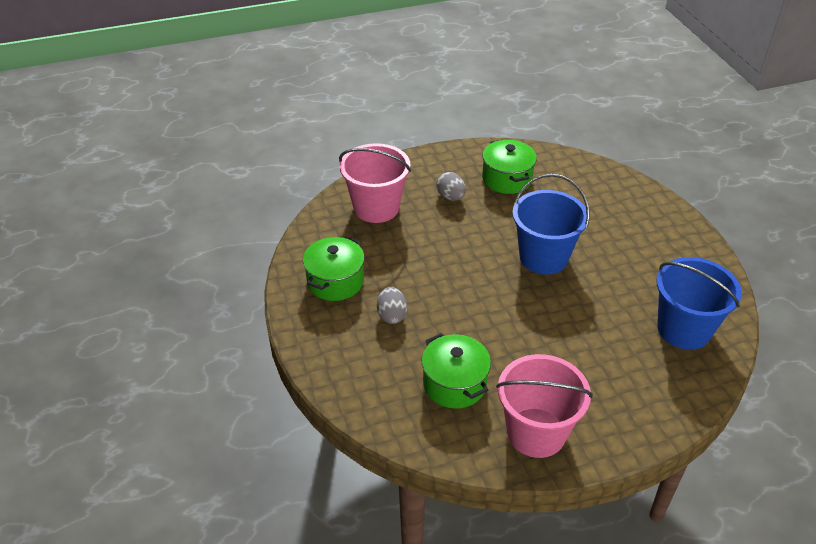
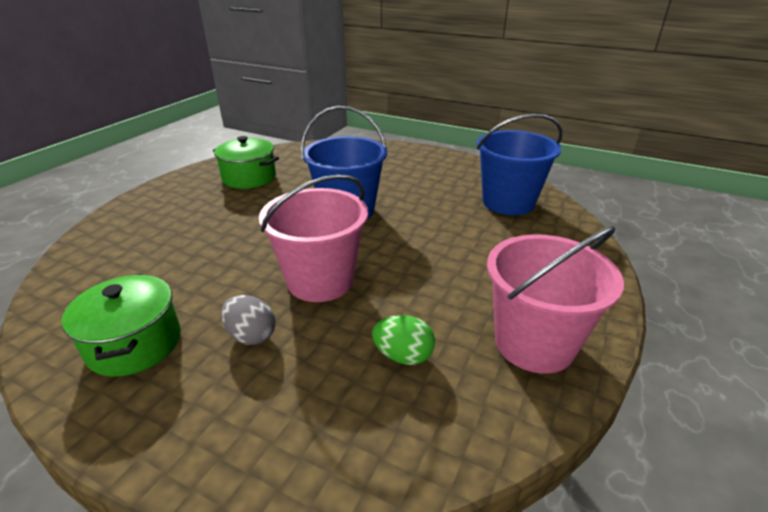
camera: 45 degrees left, 10 degrees down
(376, 208) = (127, 250): pink bucket -> pink bucket (320, 281)
(450, 197) = (207, 209): grey egg -> none
(454, 384) = (403, 356): green pot -> green egg

